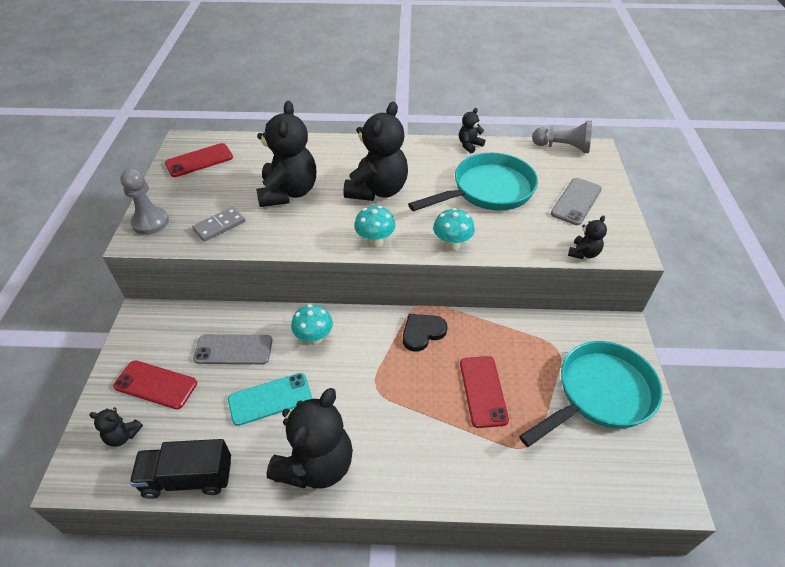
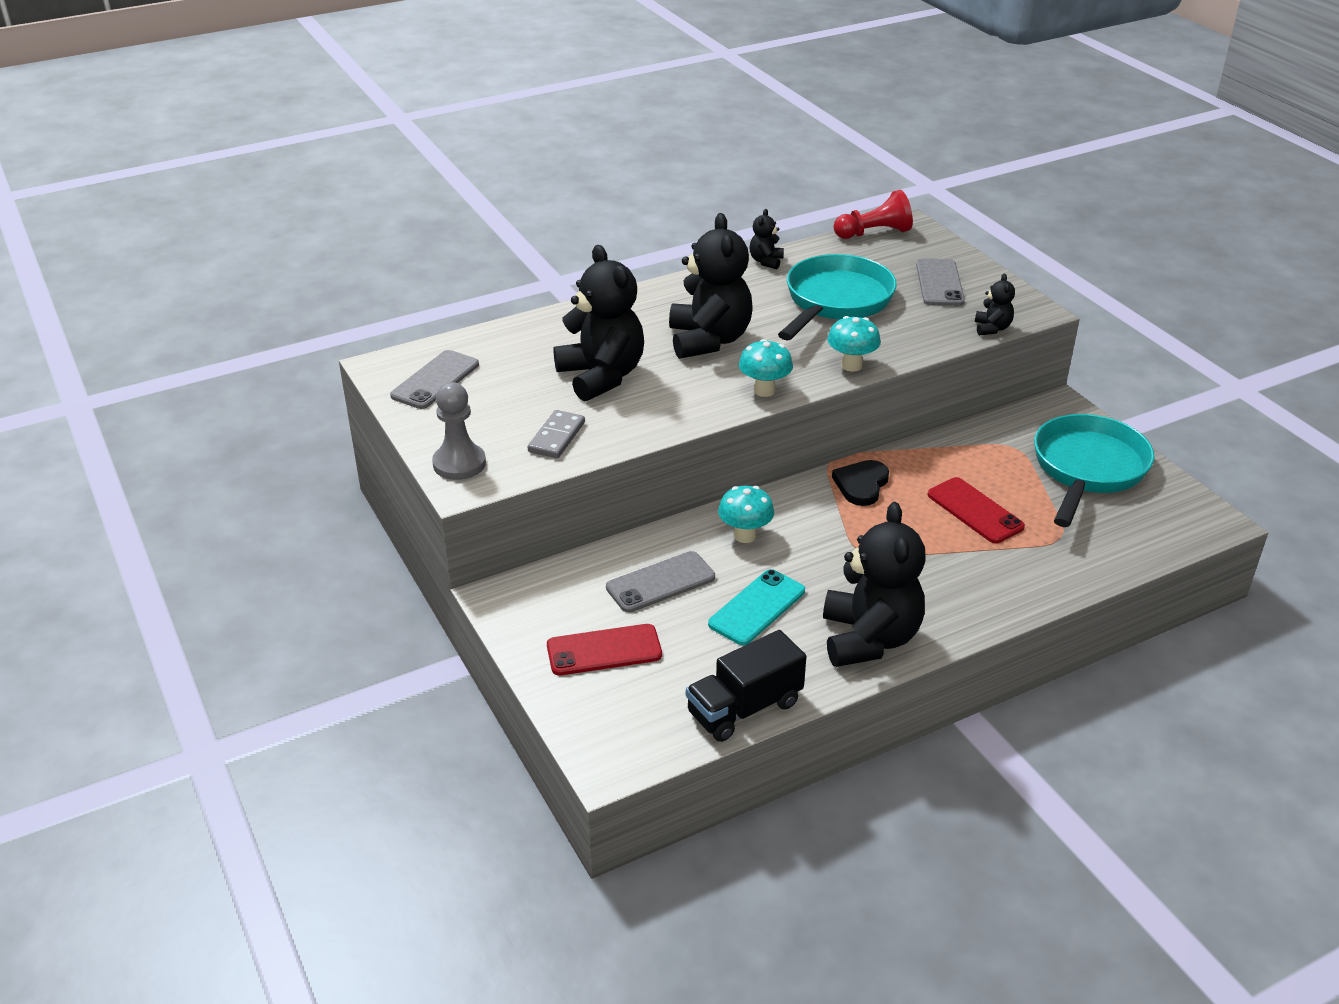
camera: 30 degrees left, 10 degrees down
(123, 435) = (622, 708): black teddy bear -> none
(199, 160) = (435, 380): red phone -> grey phone
(563, 147) = (874, 233): grey pawn -> red pawn

